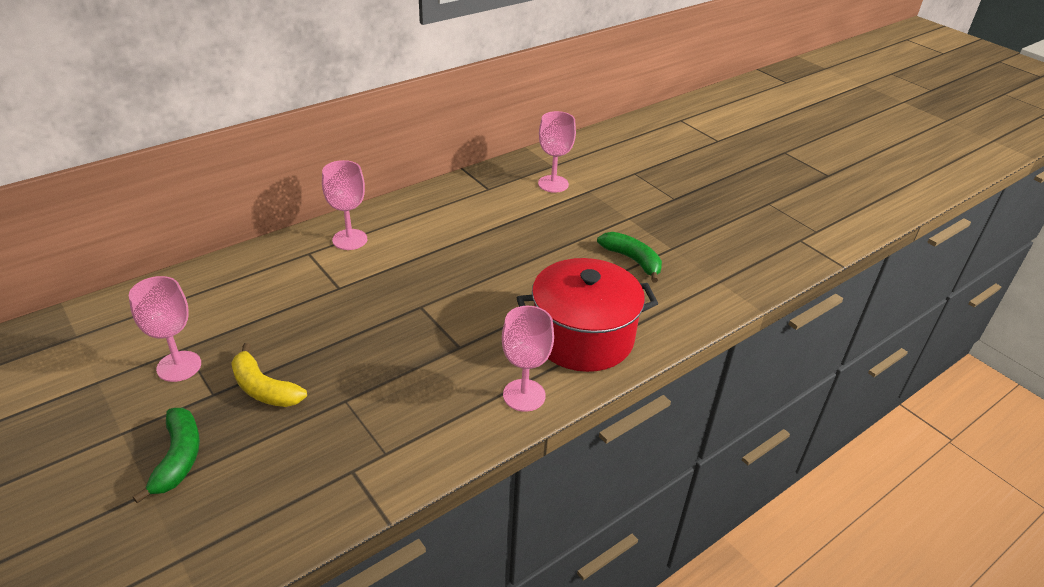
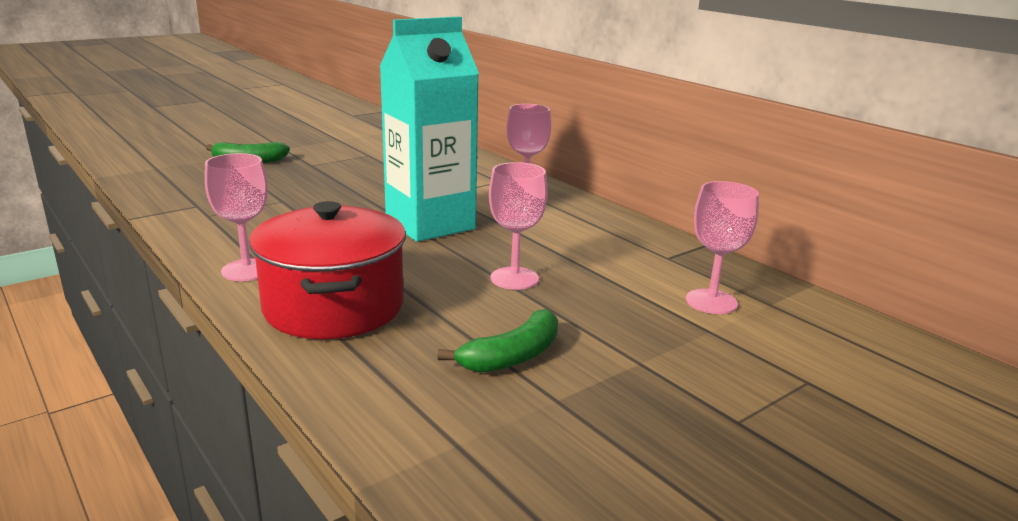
camera: 90 degrees right, 15 degrees down
(179, 366) = (347, 155): pink goblet -> pink goblet (514, 278)
(264, 388) = (310, 177): yellow banana -> none
(421, 294) = (430, 224): none -> turquoise carton

